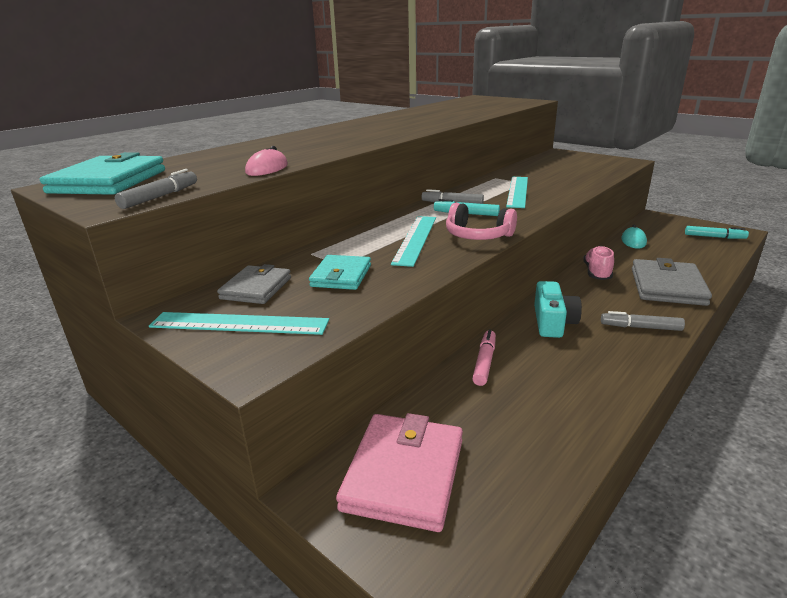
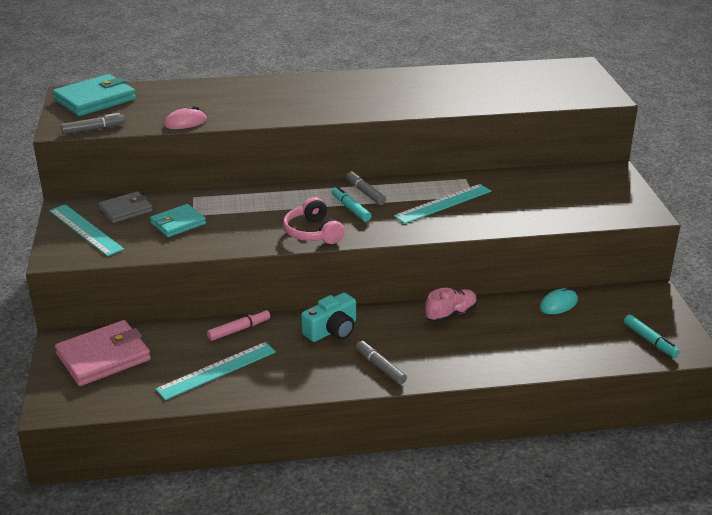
camera: 40 degrees right, 5 degrees up
(415, 239) = (270, 216): turquoise ruler -> turquoise ruler (217, 370)
(667, 286) = (478, 354): grey wallet -> none

